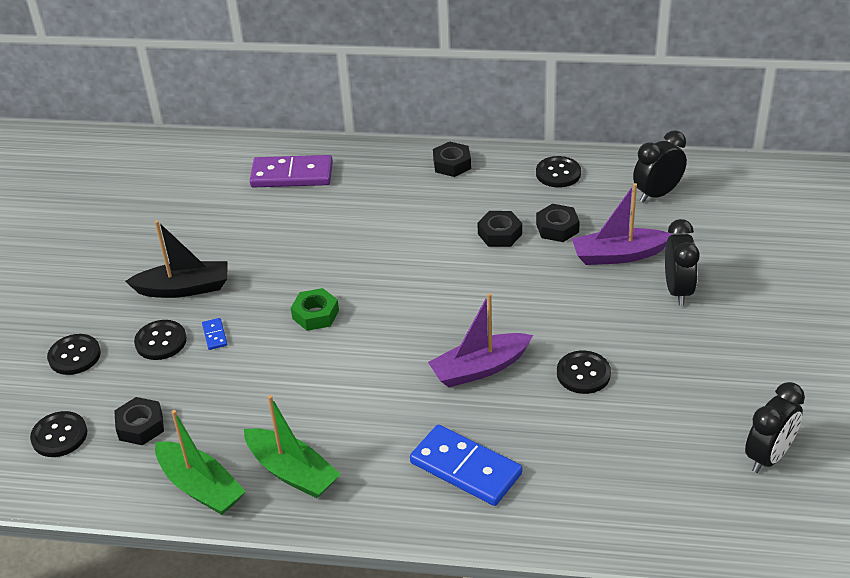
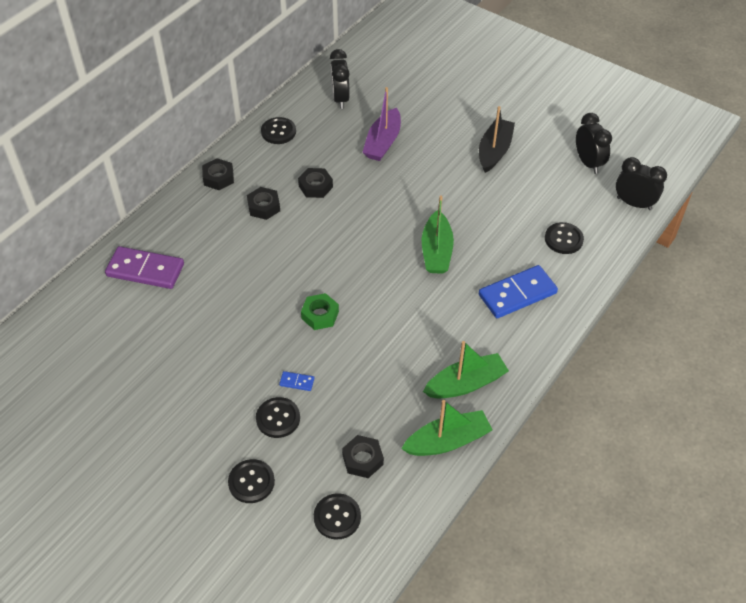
camera: 65 degrees left, 10 degrees up
(184, 288) = (227, 384): black boat -> black boat (494, 151)
(292, 175) = (145, 270): purple domino -> purple domino turned 75 degrees clockwise
(479, 368) = (436, 251): purple boat -> green boat
(557, 228) = (333, 157): black nut -> black nut (264, 207)
(583, 374) = (475, 206): black button -> black button (563, 239)
(678, 290) = (434, 133): black clock -> black clock (634, 203)

